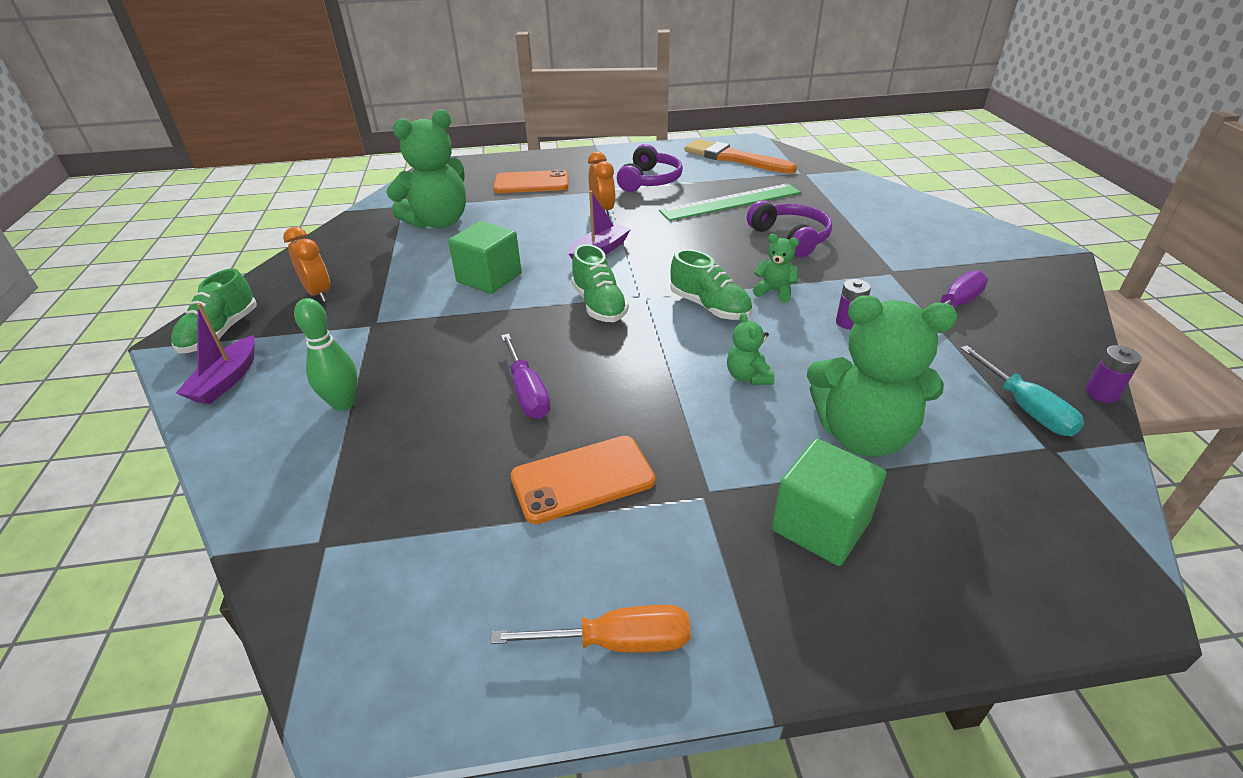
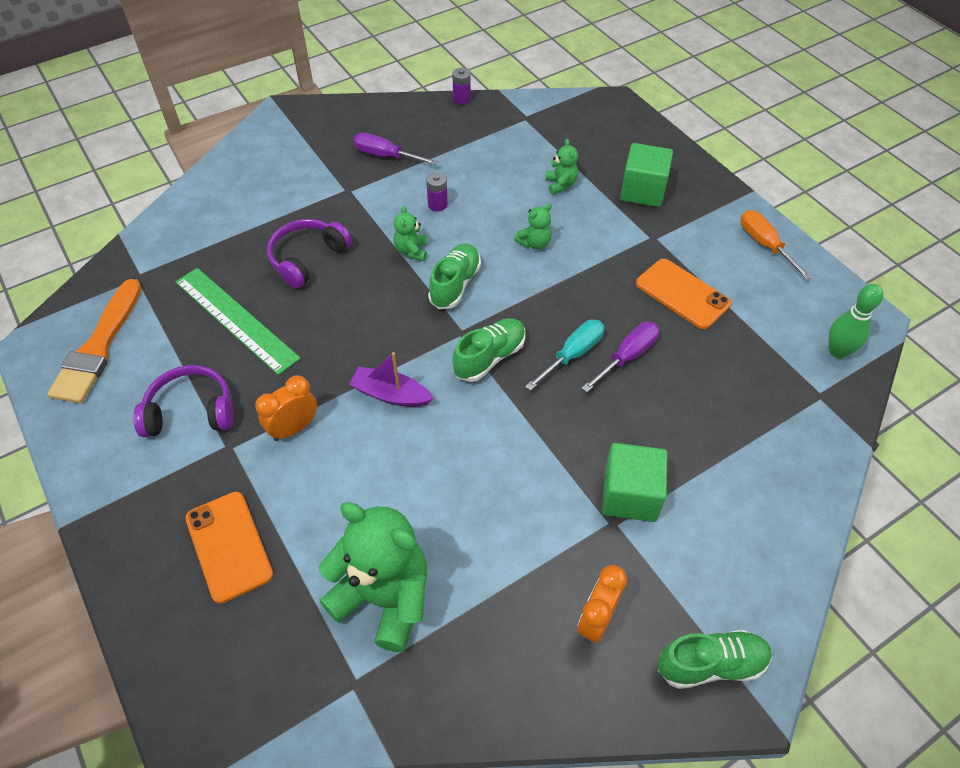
camera: 115 degrees left, 15 degrees up
(226, 380) = (757, 588): purple boat -> none
(343, 403) = (717, 470): green bowling pin -> green bowling pin (837, 351)
(489, 278) = (486, 467): green cube -> green cube (630, 495)
(862, 435) = (560, 184): green teddy bear -> green teddy bear, size x0.45
(1024, 407) = (493, 126): turquoise screwdriver -> turquoise screwdriver (572, 355)

